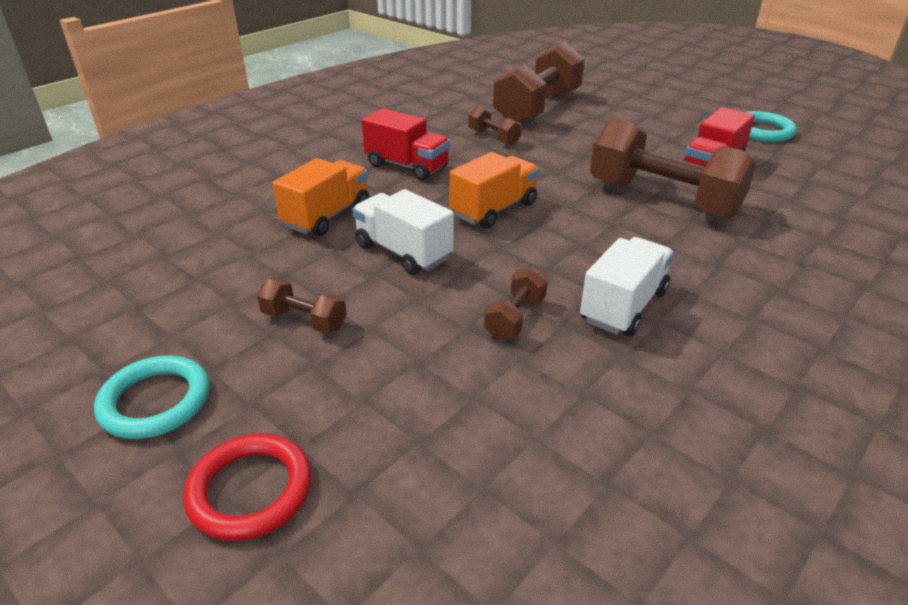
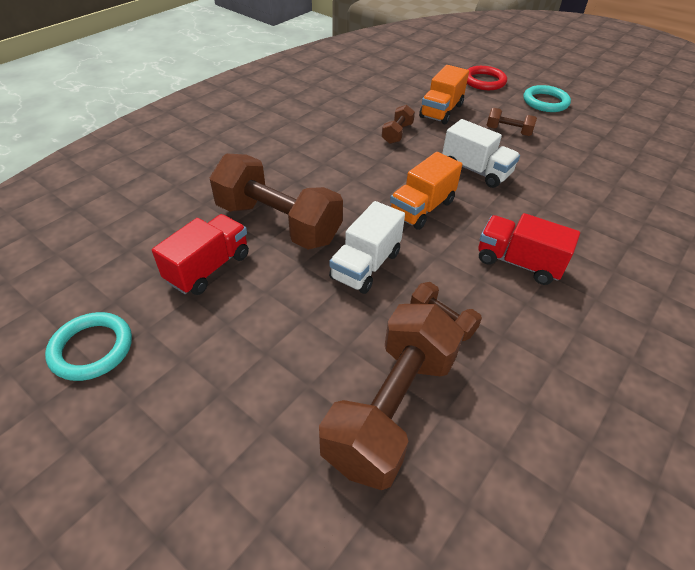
camera: 175 degrees right, 10 degrees up
(327, 216) = (549, 200): orange truck -> orange truck (441, 111)
(623, 306) = (336, 140): white truck -> white truck (366, 265)

